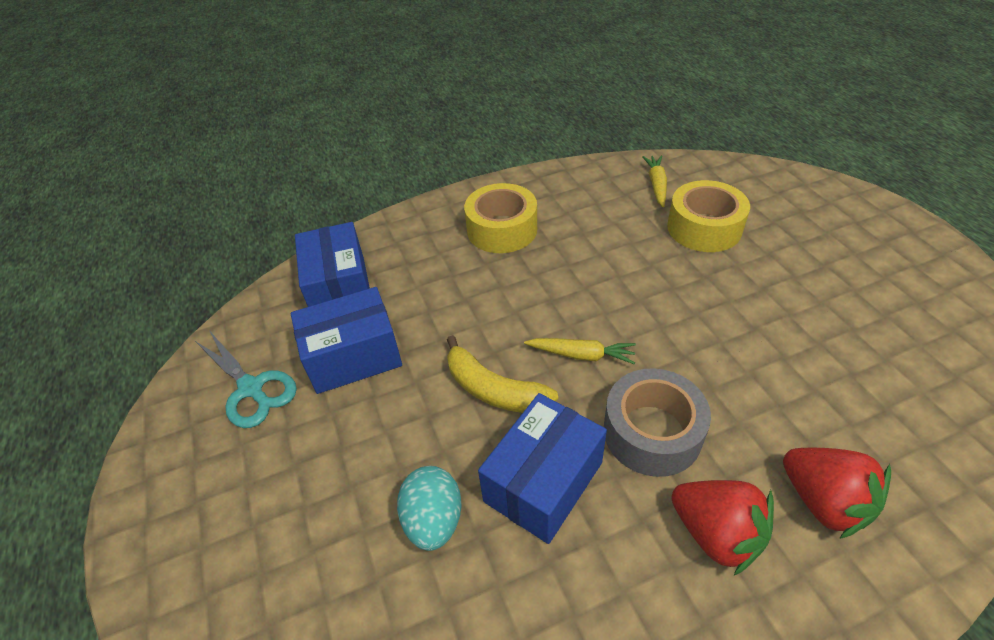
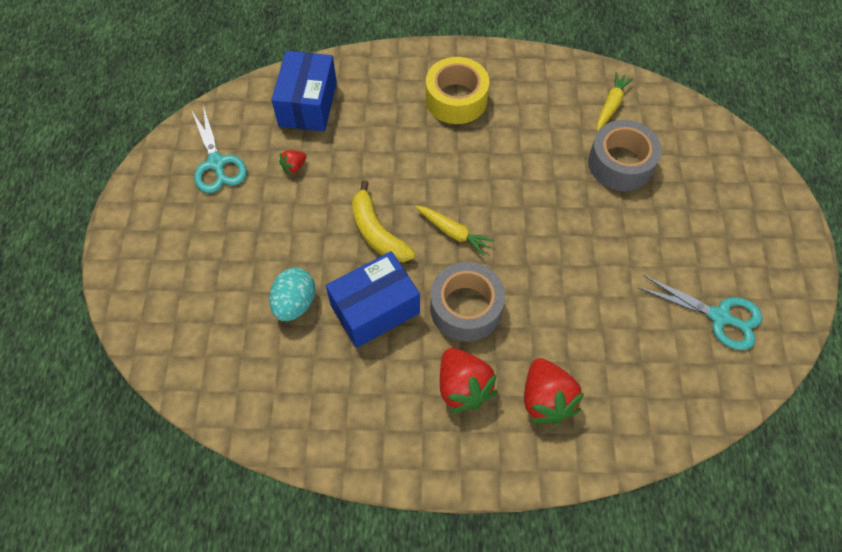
camera: 20 degrees right, 15 degrees up
(353, 356) = (294, 167): blue box -> red strawberry
(704, 228) = (620, 163): yellow tape -> grey tape
(918, 327) = (719, 317): none -> turquoise scissors

